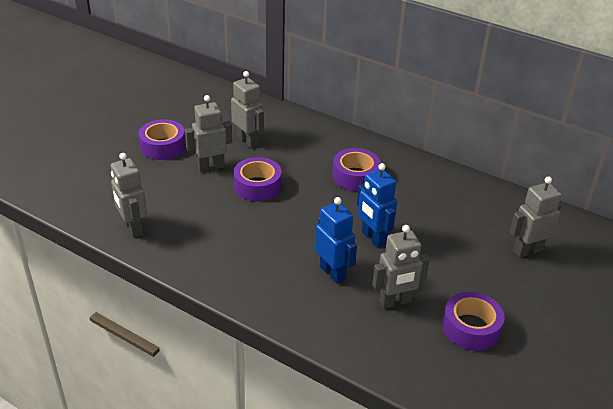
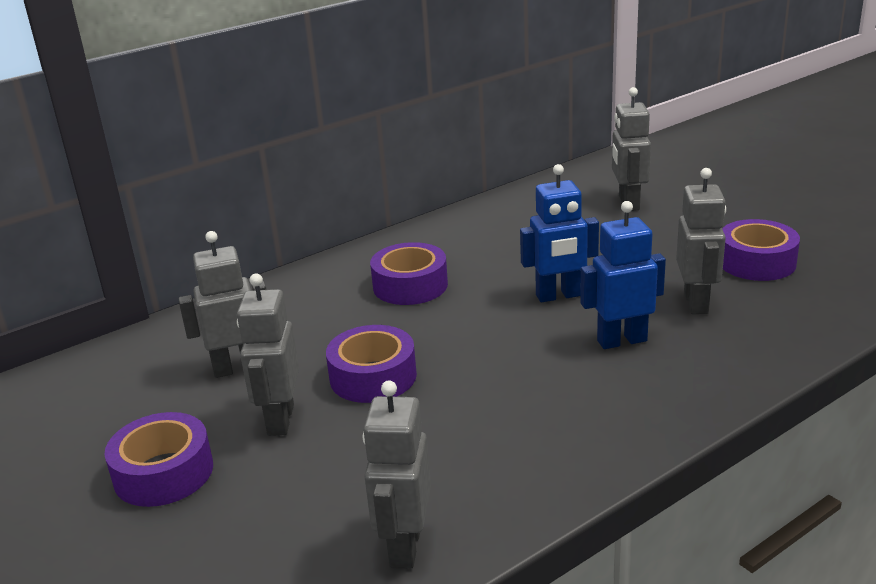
camera: 65 degrees left, 10 degrees down
(133, 228) = (404, 546): grey robot -> grey robot turned 105 degrees clockwise

